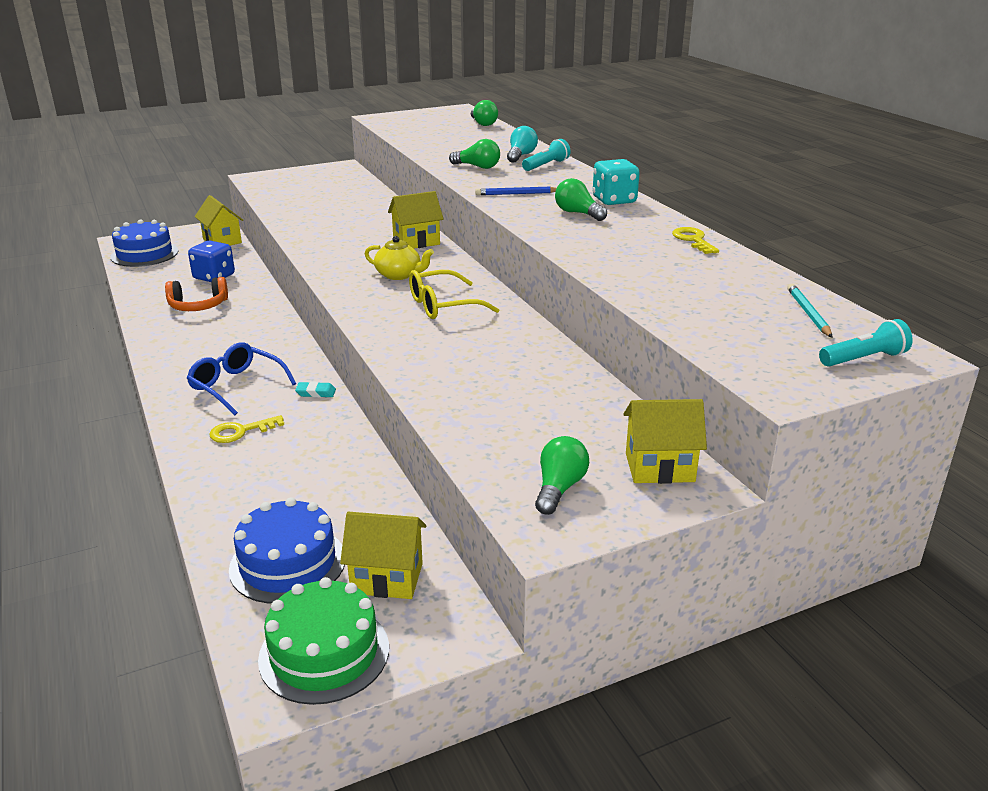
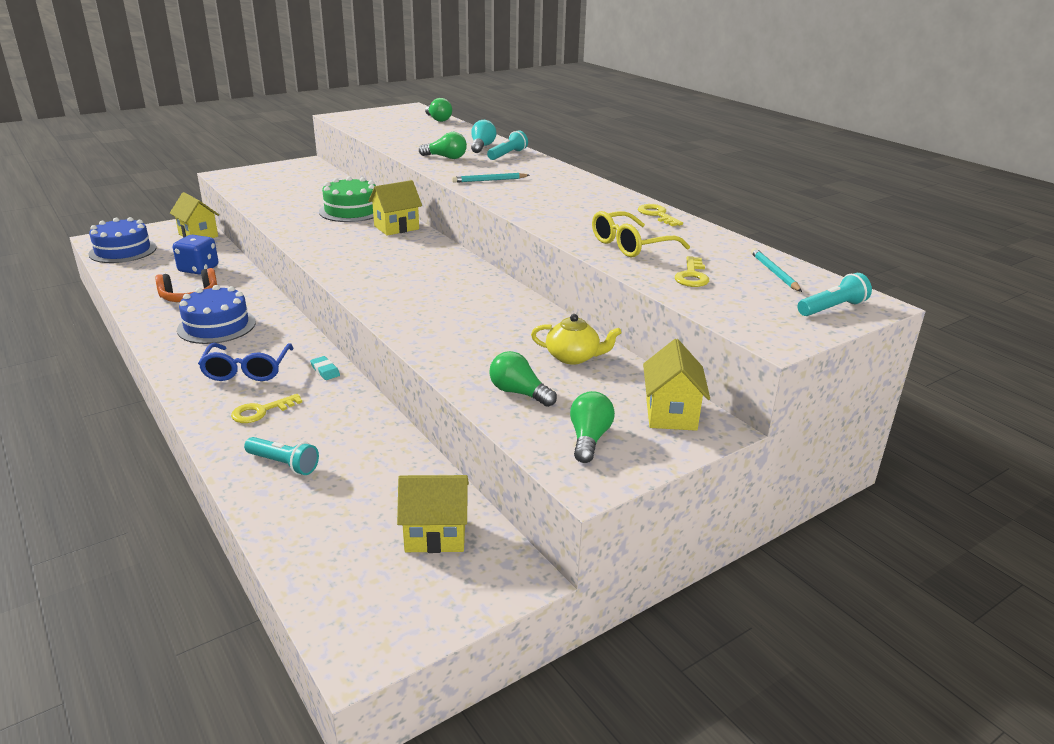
camera: 10 degrees left, 0 degrees up
(237, 386) = (247, 370): blue glasses -> blue glasses turned 120 degrees counterclockwise
(250, 489) = (283, 464): none -> turquoise flashlight
(288, 563) = (337, 530): blue cake -> blue cake (216, 326)
(316, 393) = (325, 371): turquoise eraser -> turquoise eraser turned 60 degrees clockwise
(324, 653) = (393, 609): green cake -> green cake (351, 211)
(399, 275) = (389, 258): yellow teapot -> yellow teapot (573, 357)
(444, 305) = (438, 283): yellow glasses -> yellow glasses (631, 245)
(516, 194) = (489, 180): blue pencil -> turquoise pencil
(578, 213) = (549, 195): green light bulb -> green light bulb (519, 393)
(614, 200) = (577, 183): turquoise dice -> none
(659, 467) = (671, 414): yellow house -> yellow house turned 75 degrees counterclockwise
(709, 312) = (692, 276): none -> yellow key

